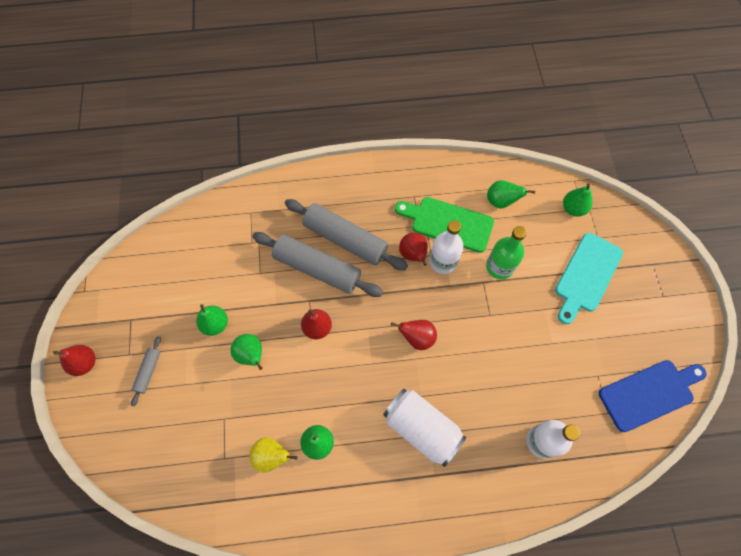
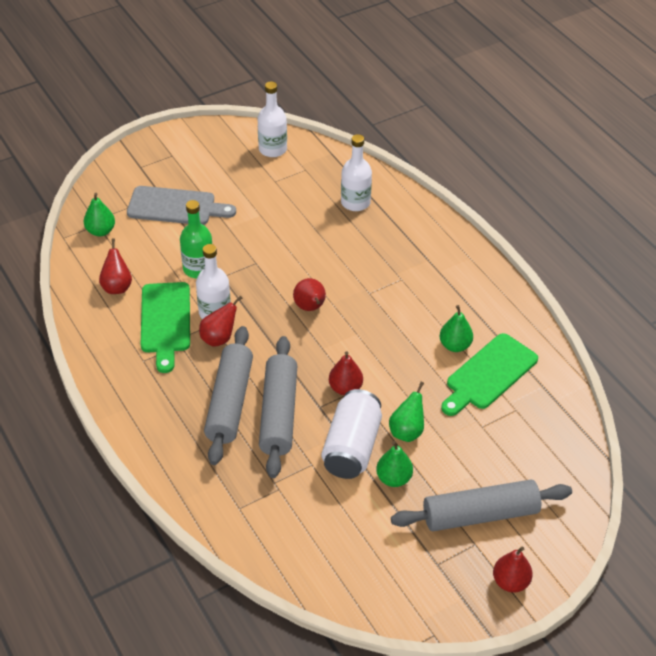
camera: 115 degrees left, 20 degrees down
(148, 372) = (480, 515): grey rolling pin -> grey rolling pin, size x2.16
(272, 456) = (489, 374): yellow pear -> green cutting board
(421, 428) = (394, 279): white can -> white can (352, 447)
(501, 201) = (117, 287): green pear -> red pear
(586, 275) = (176, 207): turquoise cutting board -> grey cutting board
(649, 393) = (272, 149): blue cutting board -> white bottle

